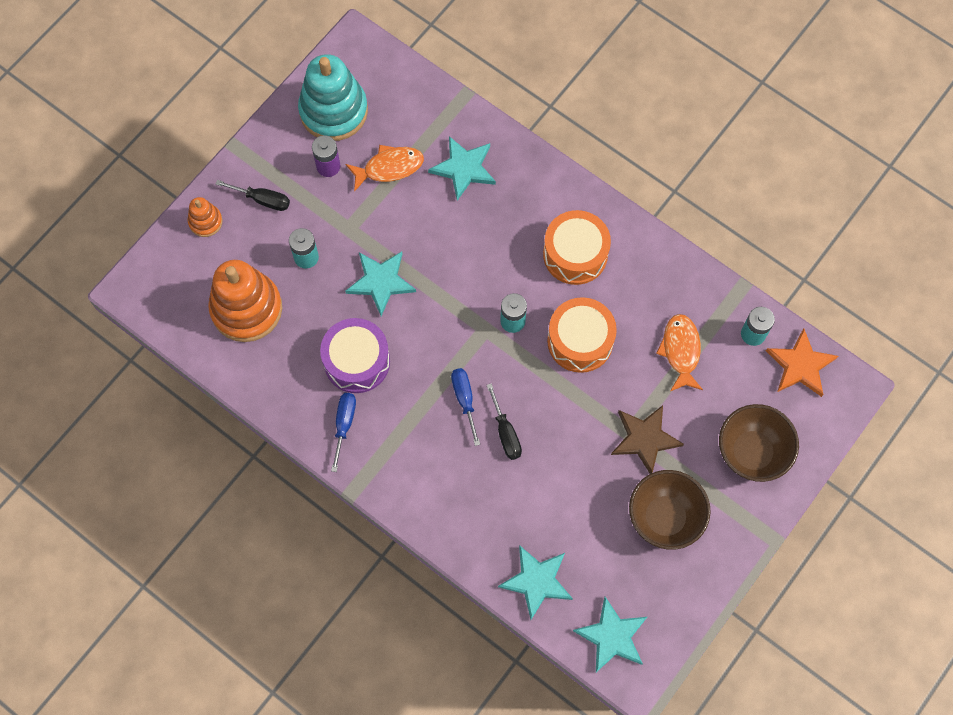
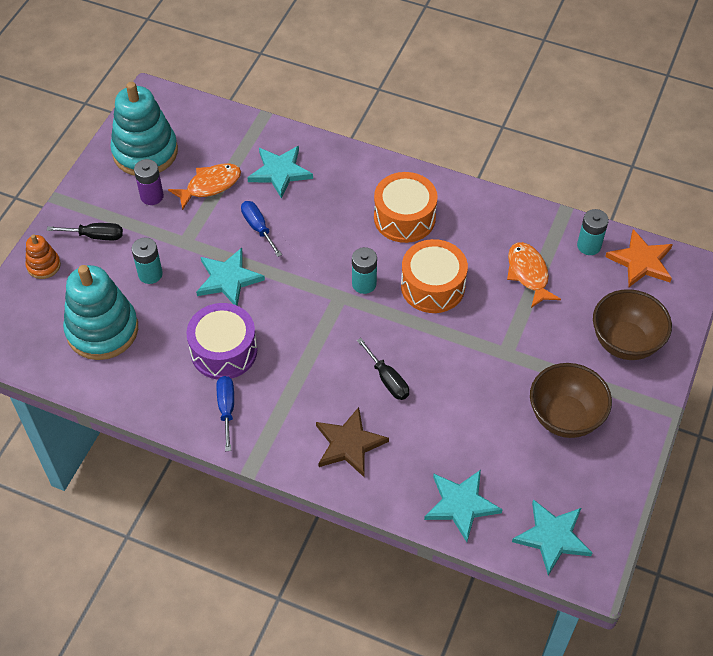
camera: 15 degrees left, 15 degrees down
(246, 309) = (102, 330): orange stacking toy -> turquoise stacking toy
(464, 400) = (339, 360): blue screwdriver -> blue screwdriver (258, 228)
(644, 439) = (521, 354): brown star -> brown star (349, 444)

